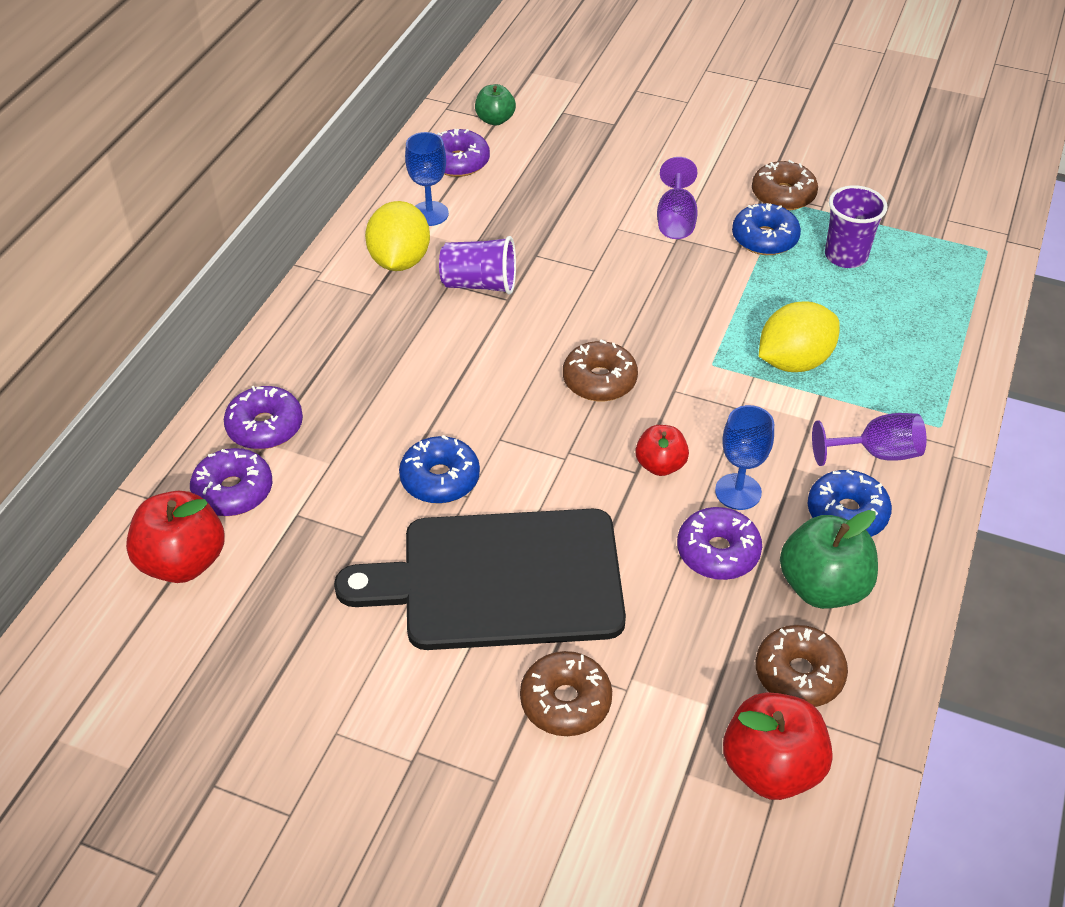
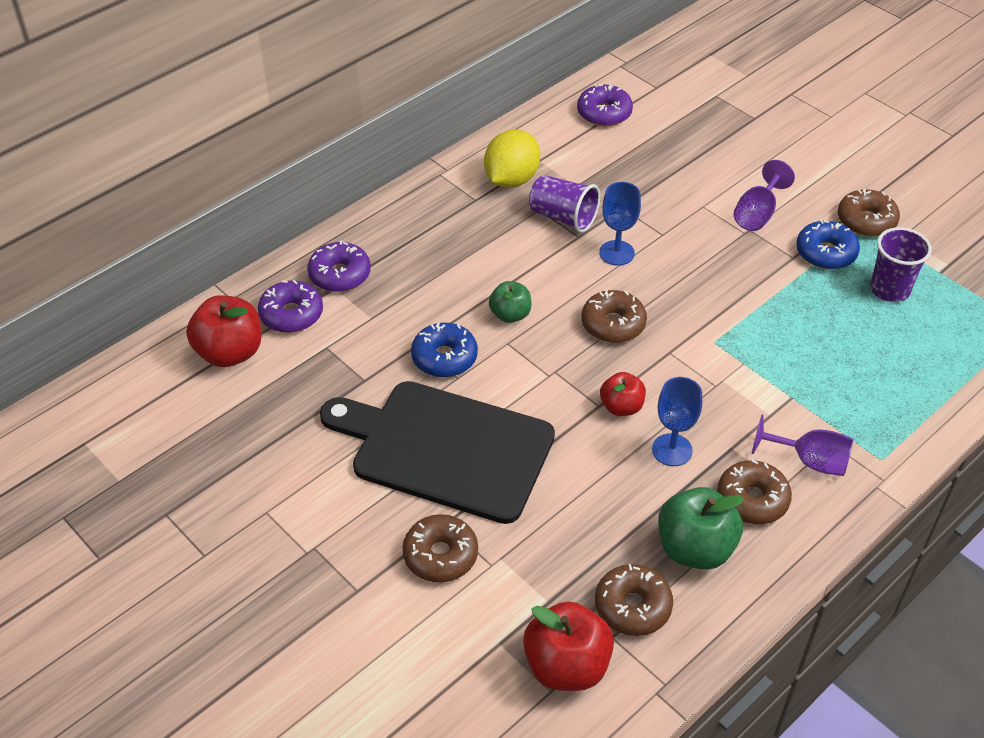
camera: 25 degrees right, 0 degrees up
(429, 214) = (556, 149): blue goblet -> blue goblet (616, 253)
(495, 120) = (655, 86): green apple -> green apple (510, 315)
(718, 552) = (626, 490): purple donut -> none
(794, 361) = (786, 362): yellow lemon -> none
(846, 513) = (752, 499): blue donut -> brown donut

